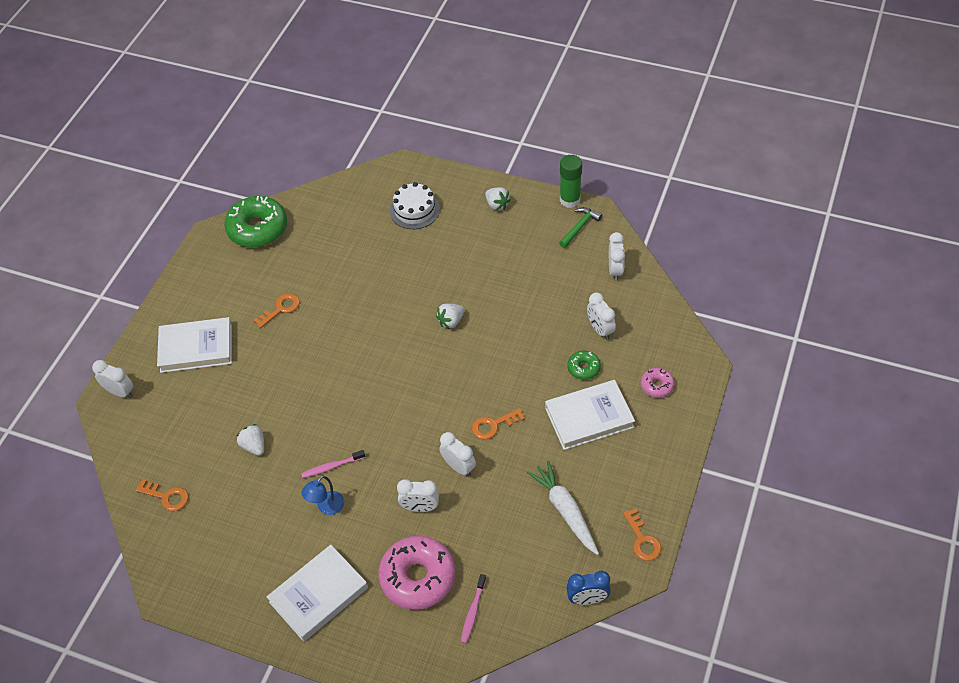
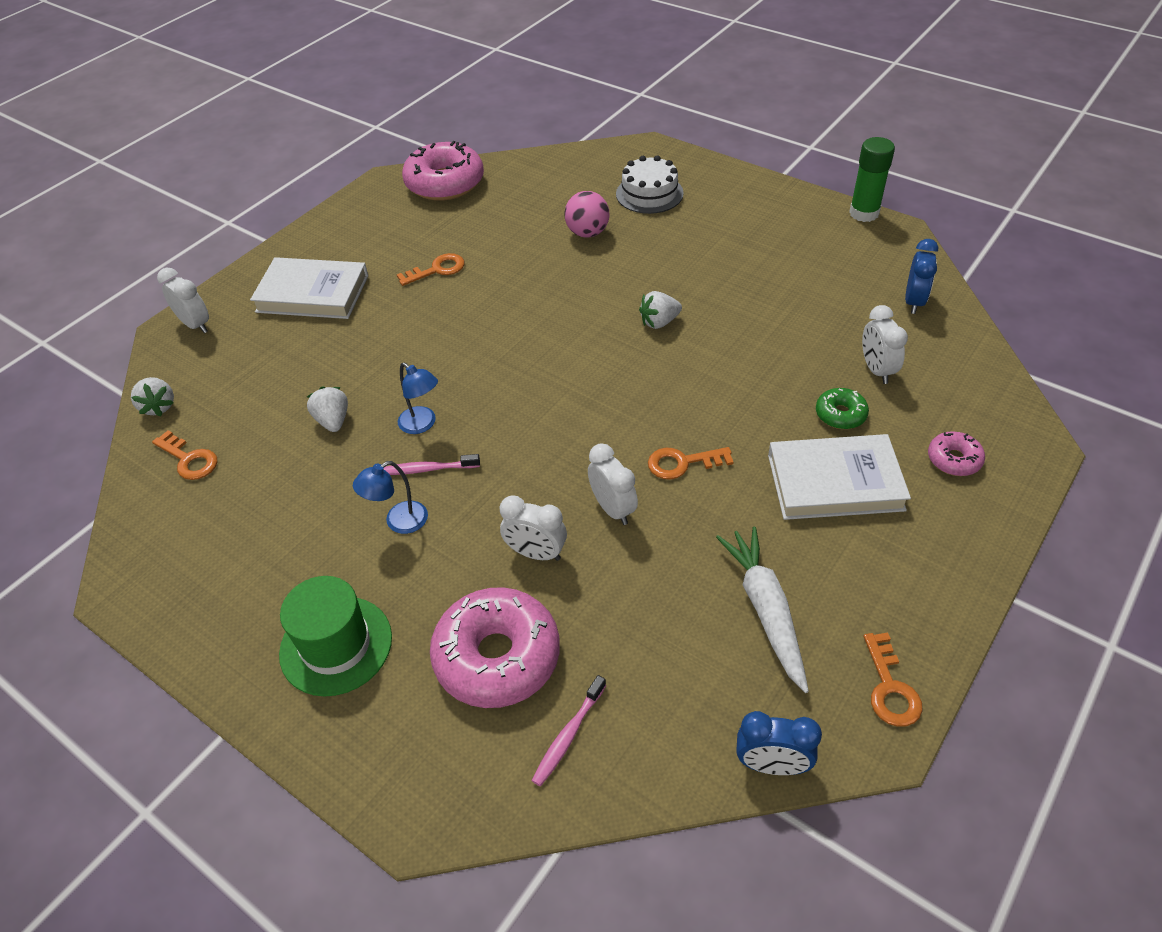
camera: 15 degrees right, 5 degrees down
(257, 228) = (445, 183): green donut -> pink donut
(316, 435) = (422, 424): none -> blue lamp
(318, 595) = (336, 645): white book -> green hat
(380, 255) = (587, 233): none -> pink ball
(497, 205) = (761, 204): white strawberry -> white strawberry (159, 406)
(579, 227) = (871, 245): green hammer -> none
(615, 270) = (914, 302): white clock -> blue clock

